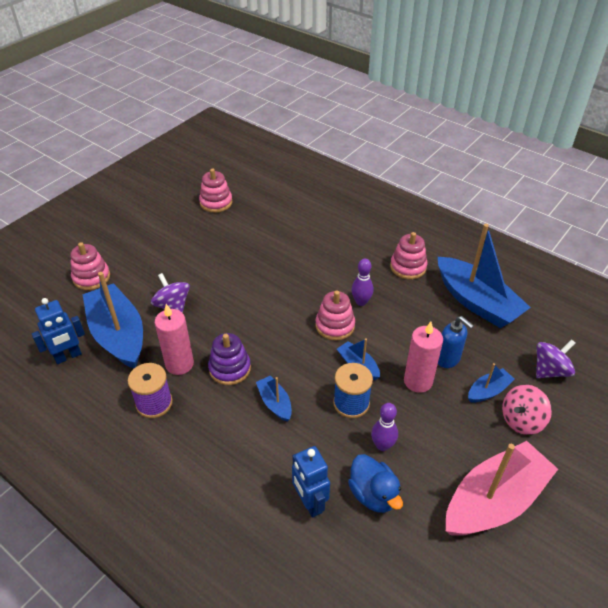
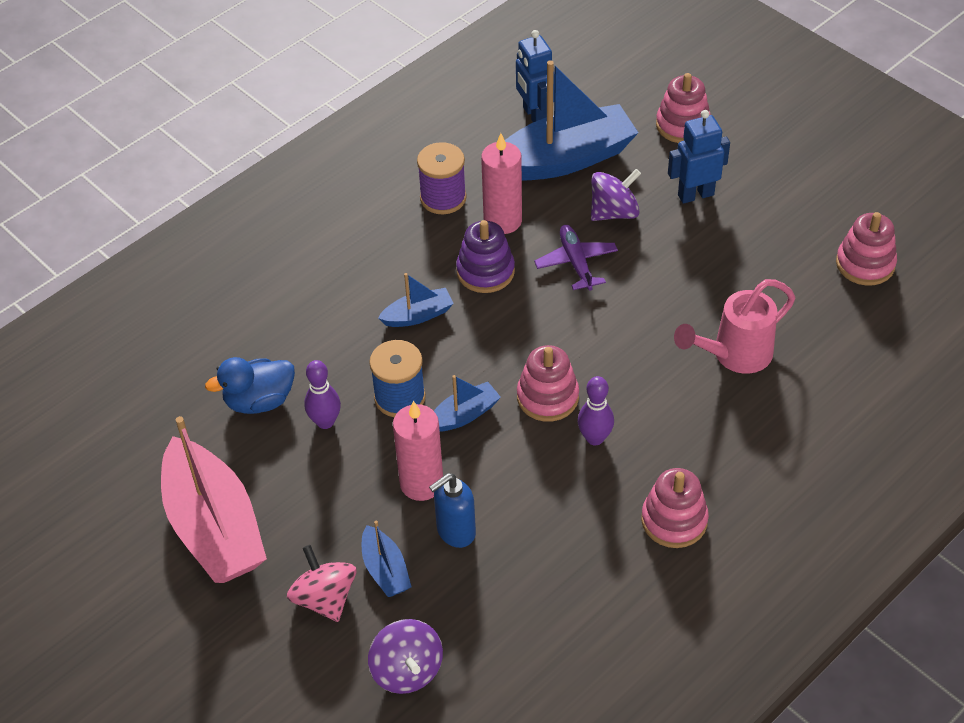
camera: 100 degrees right, 5 degrees up
(219, 321) = (576, 262): none -> purple plane
(288, 249) = (734, 355): none -> pink watering can
(309, 503) = (266, 338): blue robot -> blue robot (695, 195)
(476, 302) = (574, 606): blue boat -> none

